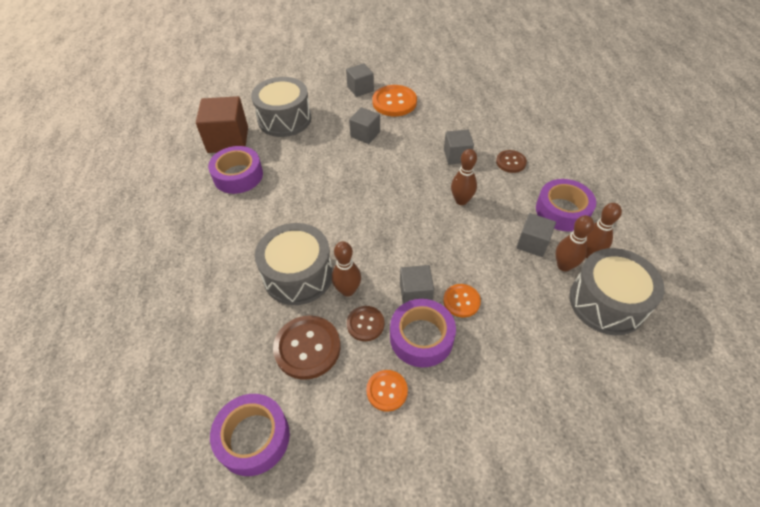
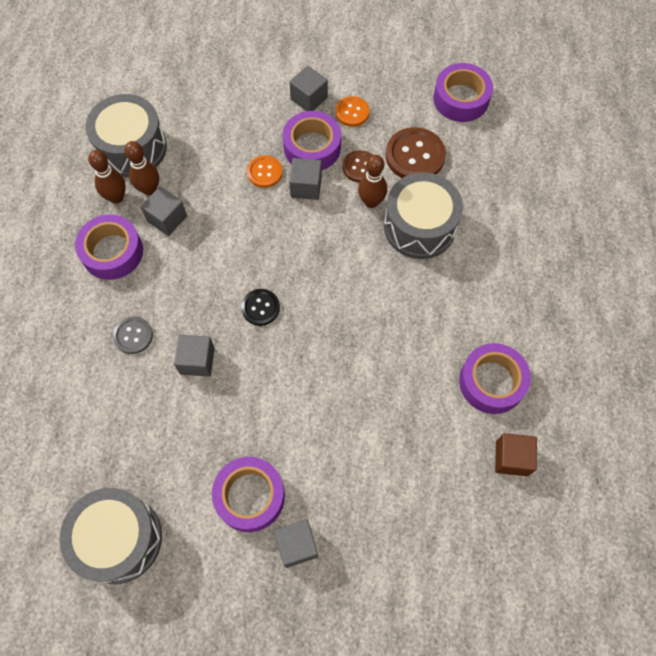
camera: 170 degrees left, 15 degrees up
(228, 140) = (511, 458): brown cube -> brown cube, size x0.59
(284, 119) = (427, 489): grey drum -> grey drum (119, 539)
(365, 134) = (310, 429): grey cube -> grey cube (309, 98)
(394, 102) = (250, 496): orange button -> purple tape
(423, 193) = (260, 308): none -> black button
(461, 200) = (219, 287): brown bowling pin -> none
(510, 162) = (133, 335): brown button -> grey button

